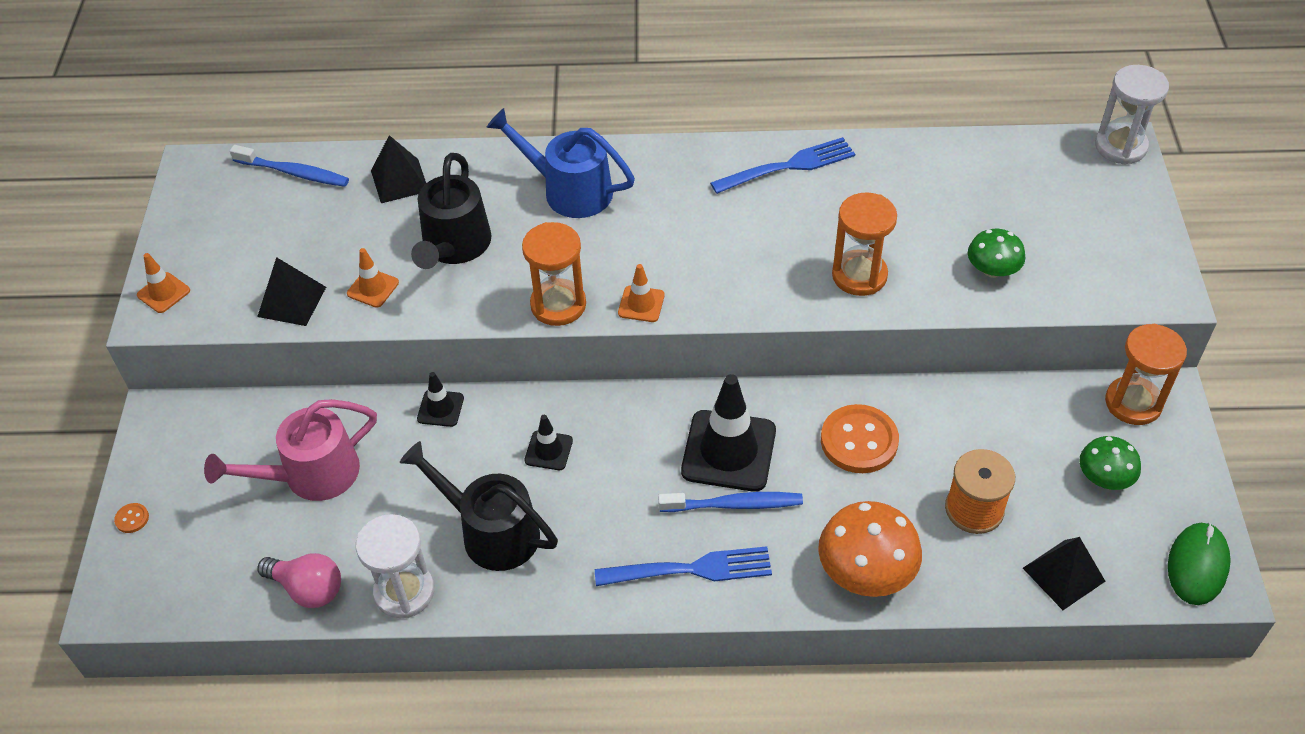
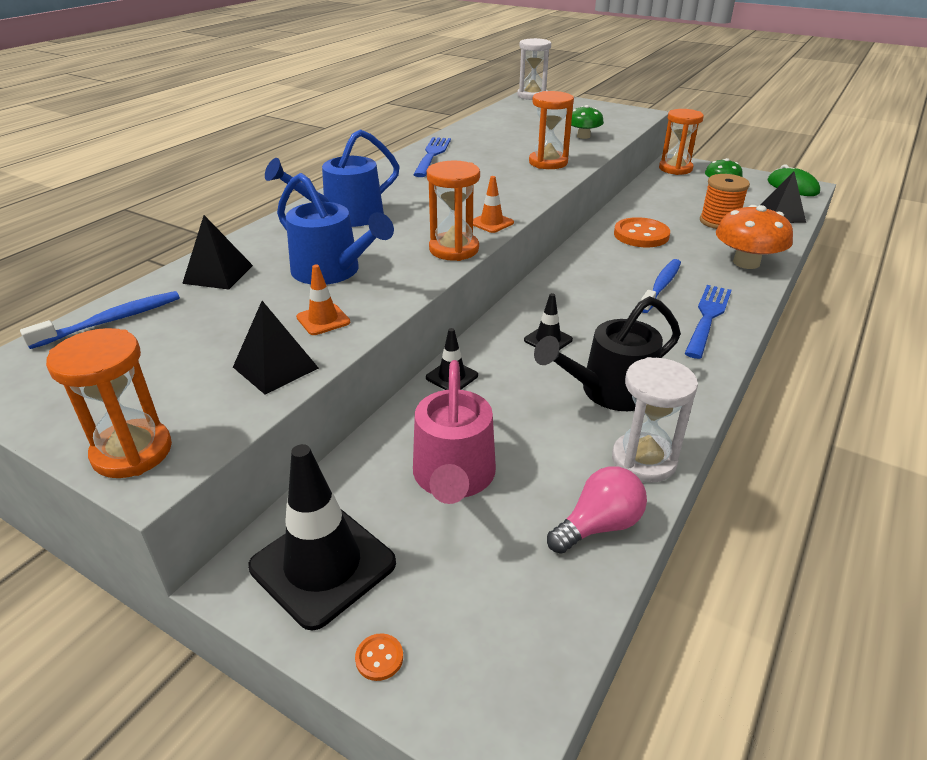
camera: 60 degrees left, 15 degrees down
(163, 293) = (132, 452): orange traffic cone -> orange hourglass
(454, 246) = (332, 271): black watering can -> blue watering can
(728, 451) = (612, 274): black traffic cone -> black traffic cone (323, 565)

